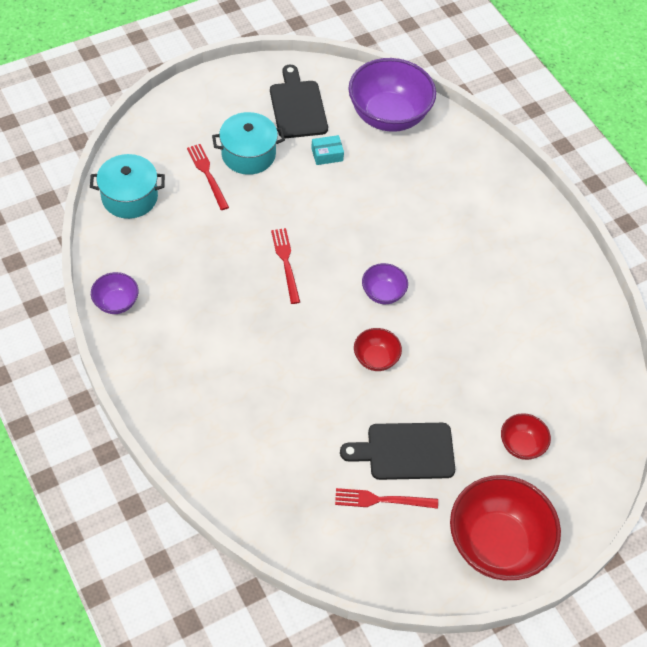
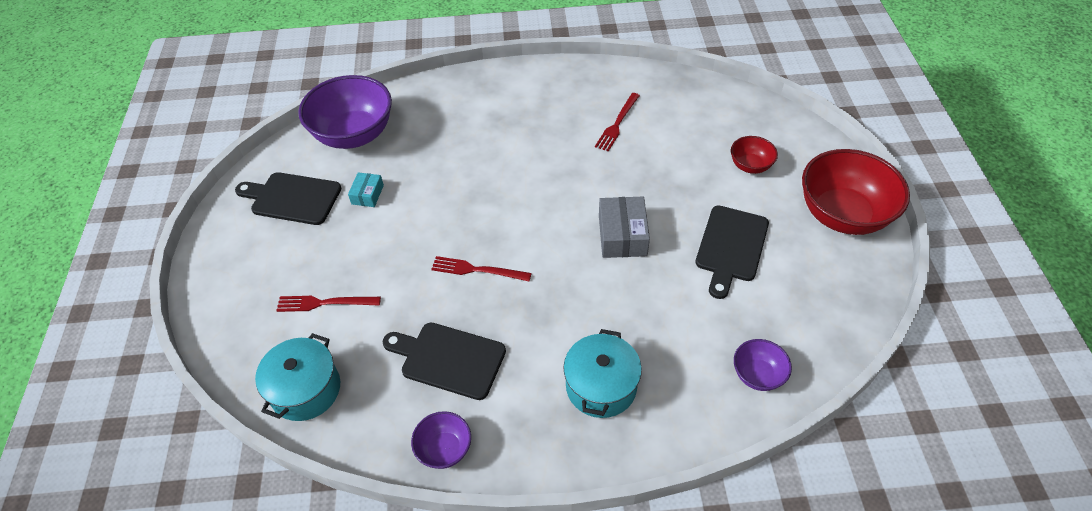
camera: 60 degrees left, 5 degrees down
(192, 276) = (448, 359): none -> black cutting board
(248, 154) = (323, 258): turquoise pot -> turquoise pot (601, 386)
(375, 358) = (622, 235): red bowl -> grey box
(382, 500) = (777, 282): red fork -> red fork (617, 123)
(383, 293) = (552, 206): purple bowl -> purple bowl (757, 375)

